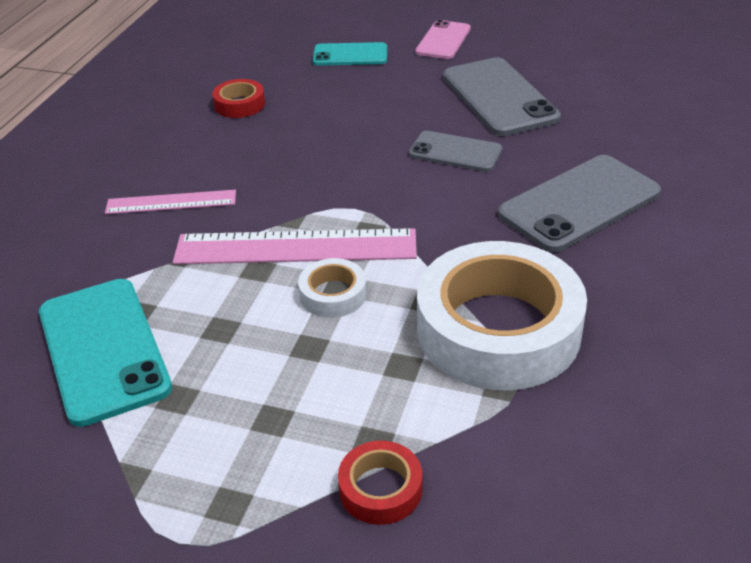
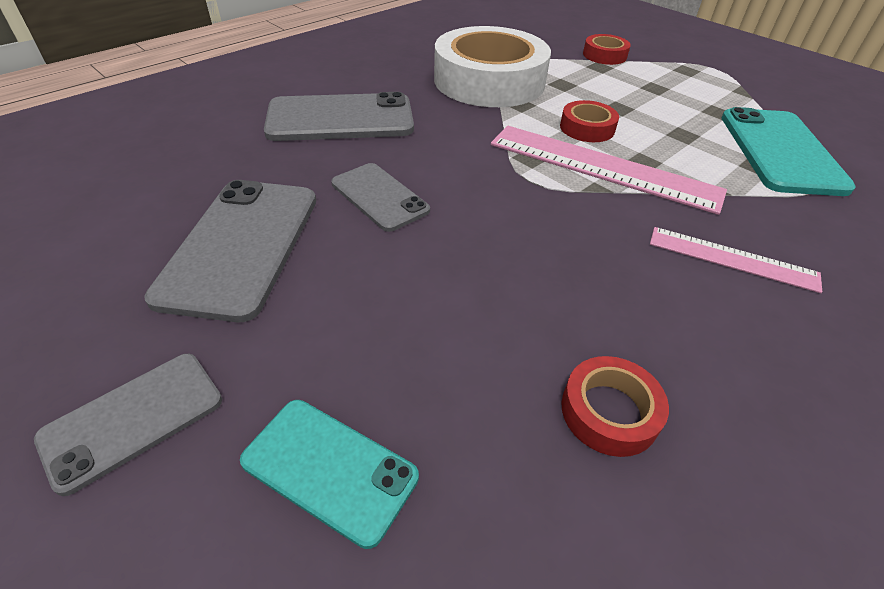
camera: 155 degrees left, 5 degrees up
(333, 294) = (587, 128): white tape -> red tape
(443, 40) = (133, 419): pink phone -> grey phone

